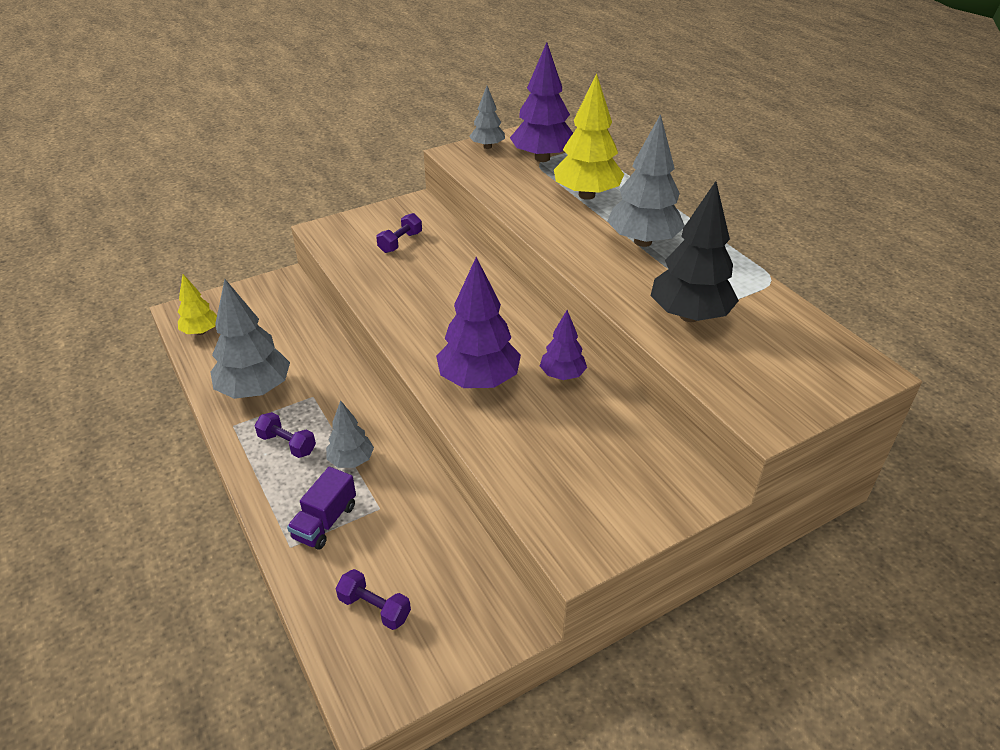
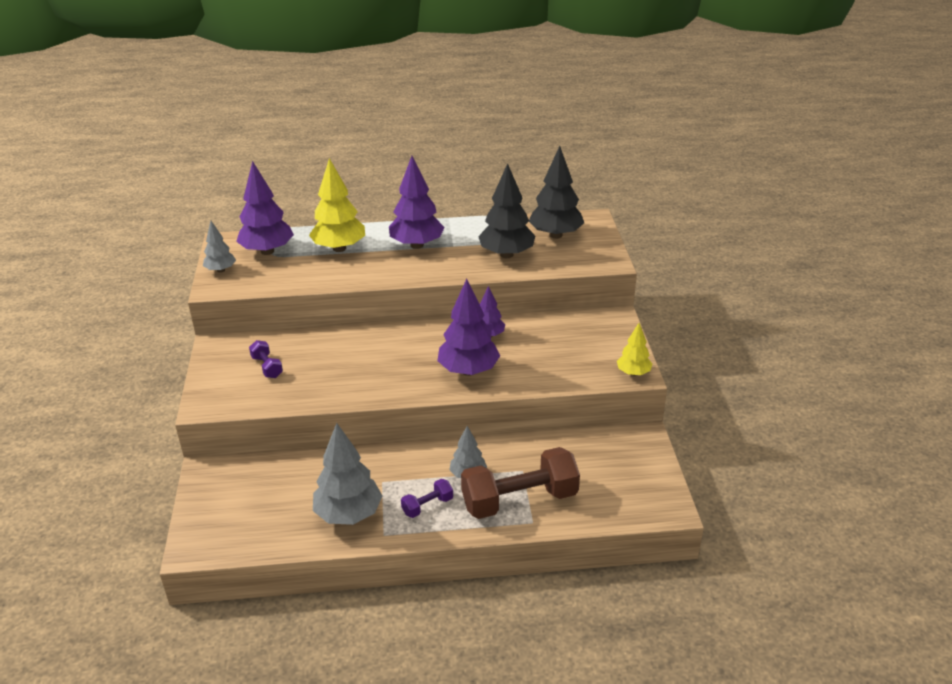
camera: 65 degrees left, 5 degrees down
(201, 331) = (236, 539): yellow tree -> yellow tree (633, 373)
(325, 522) = (519, 500): purple truck -> brown dumbbell
(374, 608) = (605, 491): purple dumbbell -> none
(642, 241) = (417, 245): grey tree -> purple tree
(783, 346) = (555, 235): none -> black tree

